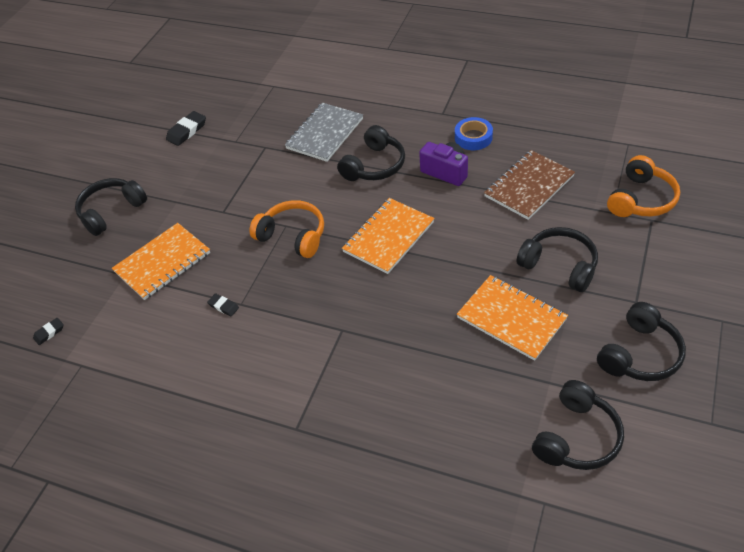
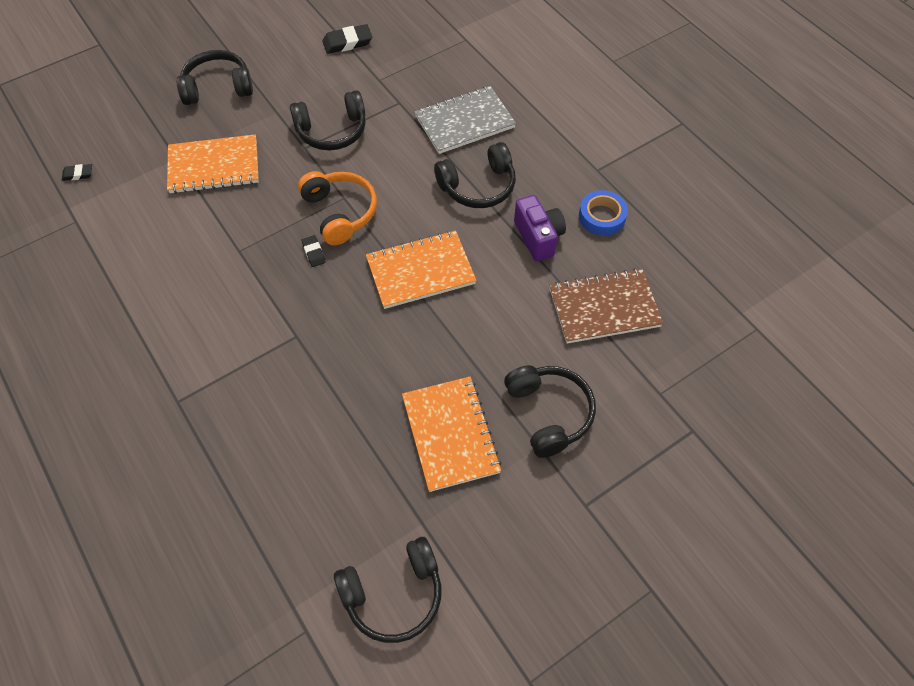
camera: 30 degrees right, 10 degrees up
(223, 306) = (223, 243): black eraser -> black eraser (314, 252)
(639, 354) = (533, 561): black headphones -> black headphones (332, 131)
(641, 199) = (705, 400): orange headphones -> none

